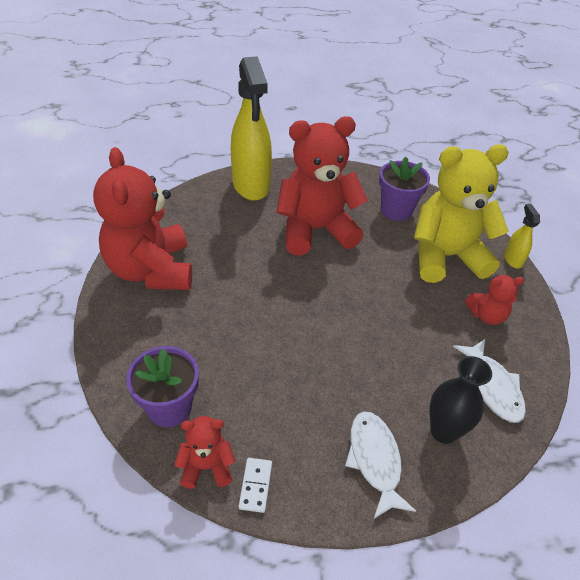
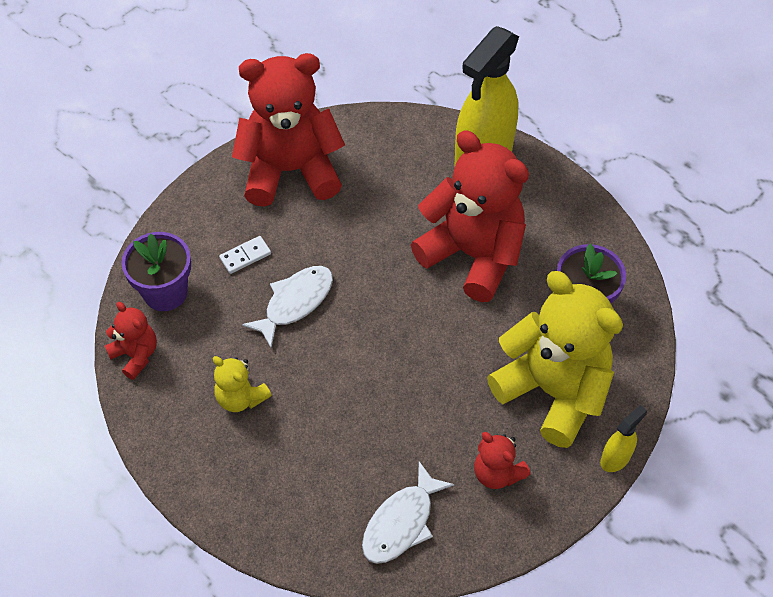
camera: 55 degrees right, 10 degrees up
(151, 270) = (290, 171): red teddy bear -> red teddy bear turned 45 degrees clockwise
(255, 485) = (146, 398): white domino -> white domino (245, 256)
(313, 417) = (241, 397): none -> yellow teddy bear
(375, 460) = (237, 468): white fish -> white fish (295, 303)
(443, 431) = (312, 506): black vase -> none

